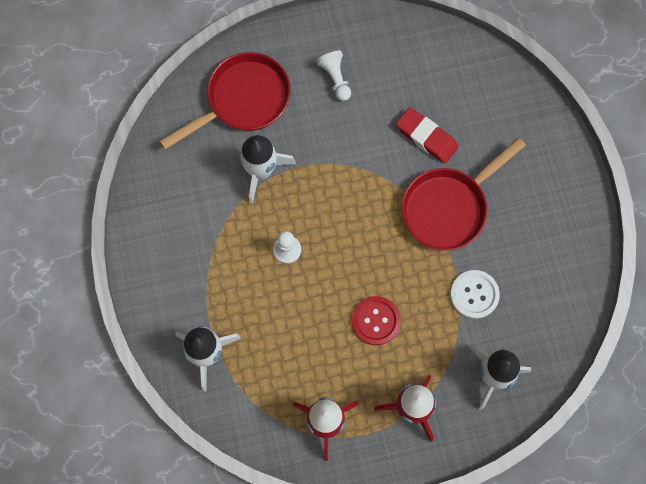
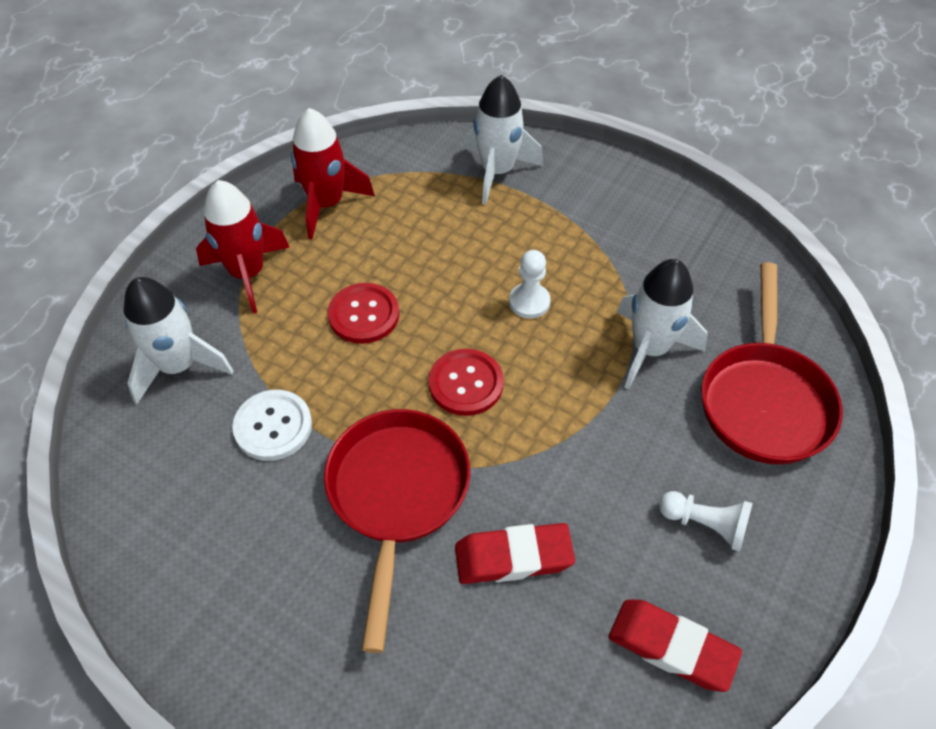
camera: 135 degrees right, 20 degrees down
(365, 233) = (466, 383): none -> red button
(402, 52) = (671, 647): none -> red eraser

